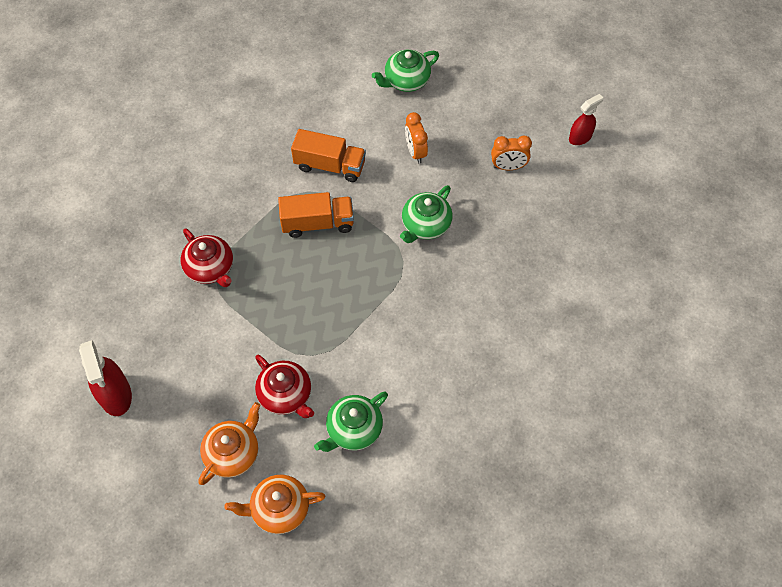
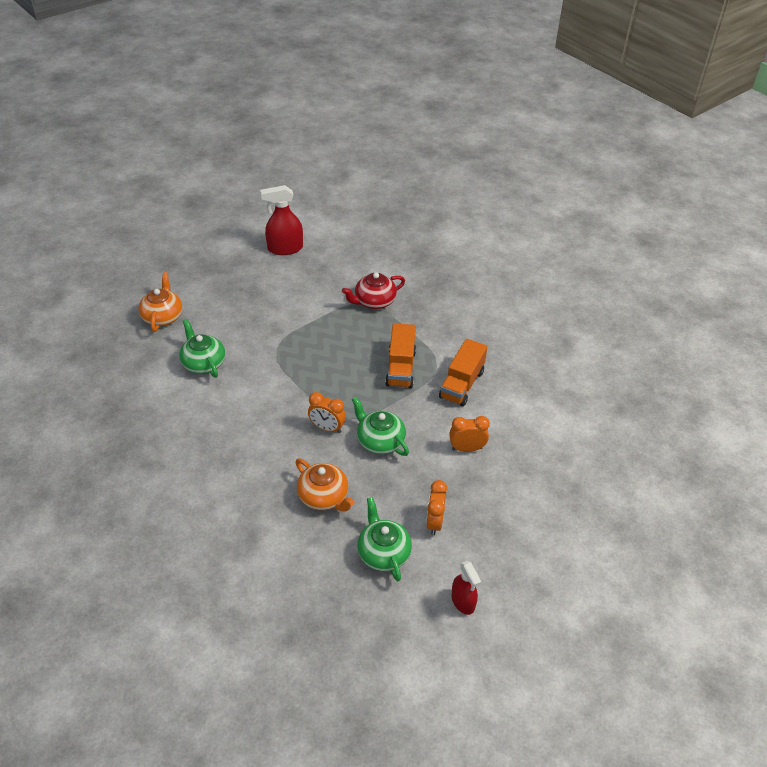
camera: 100 degrees right, 15 degrees down
(233, 453) = (215, 299): orange teapot -> orange teapot (324, 497)
(286, 395) = (248, 330): red teapot -> none
(406, 81) = (560, 457): green teapot -> green teapot (383, 553)
(420, 275) = (327, 428): none -> orange clock

